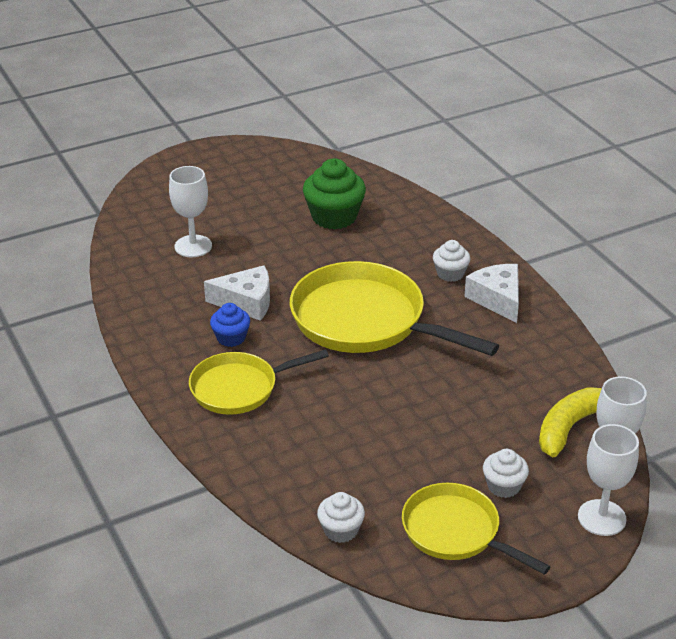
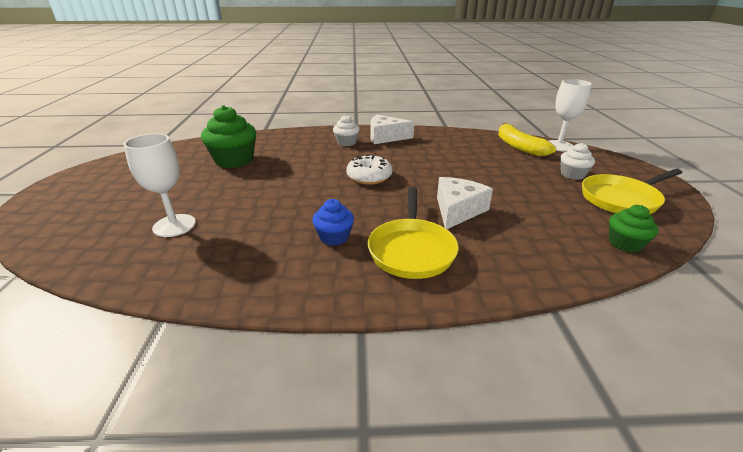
camera: 65 degrees left, 5 degrees down
(246, 302) = (291, 218): white cheese -> white cheese (457, 210)
(341, 530) = (625, 243): white cupcake -> green cupcake
(366, 321) = (369, 177): yellow pan -> white donut
(601, 518) = (604, 157): white goblet -> none

